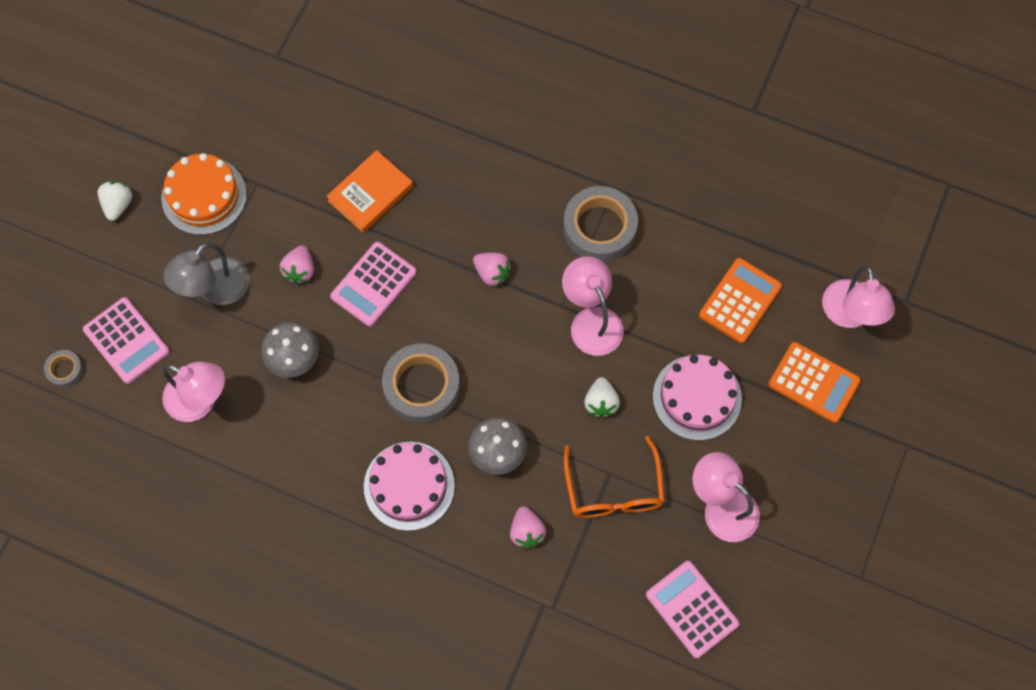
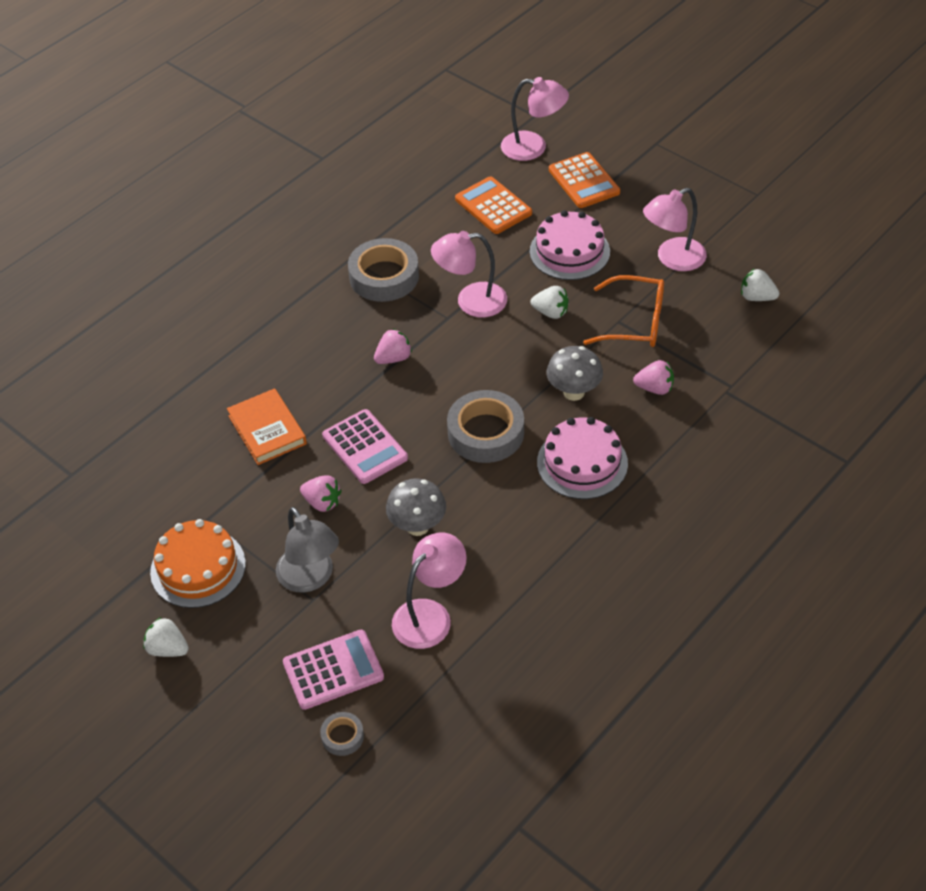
camera: 70 degrees left, 20 degrees down
(692, 609) = (756, 297): pink calculator -> white strawberry
(813, 383) = (584, 181): orange calculator -> orange calculator turned 105 degrees clockwise

